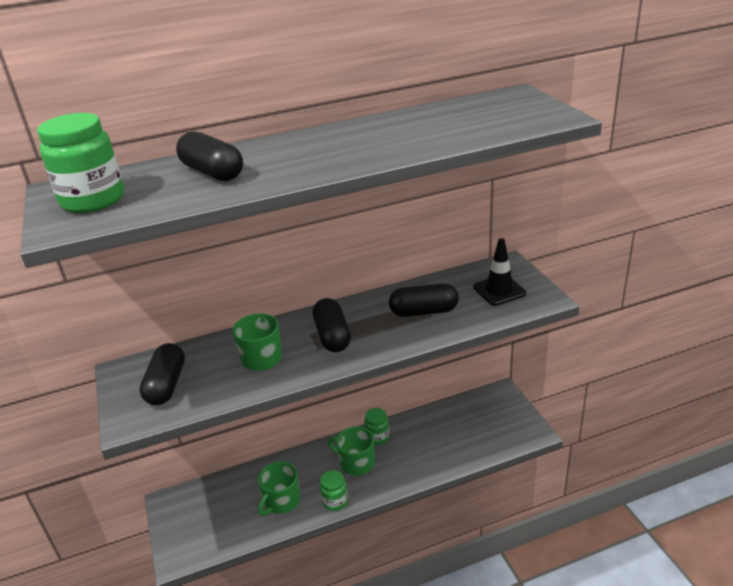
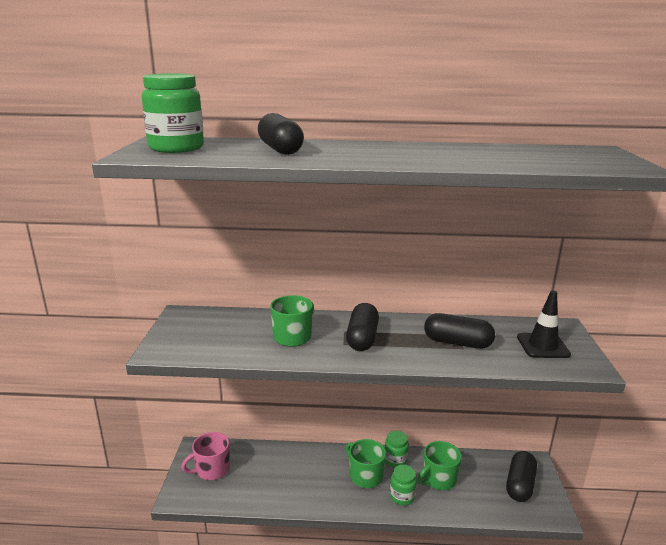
camera: 20 degrees right, 10 degrees down
(166, 385) = (206, 334): black capsule -> black capsule (520, 485)
(197, 517) = (212, 469): none -> pink mug
(281, 501) = (285, 483): green mug -> green mug (438, 479)
(335, 501) = (330, 502): green jar -> green jar (402, 496)

